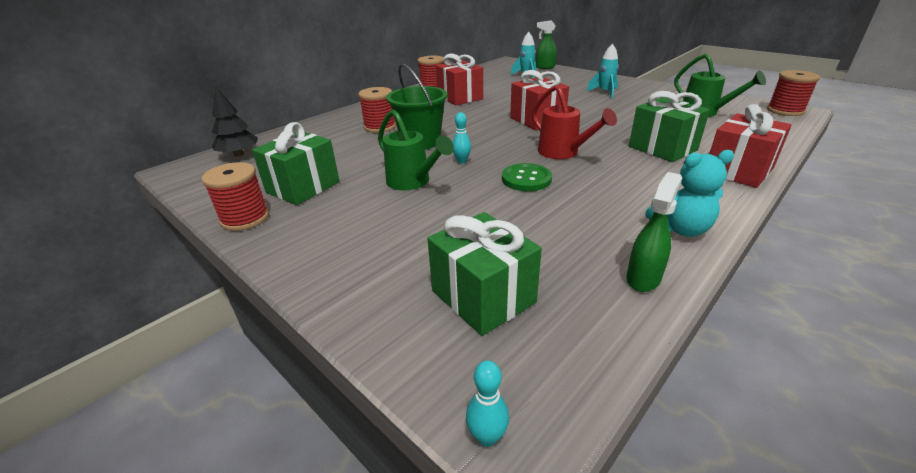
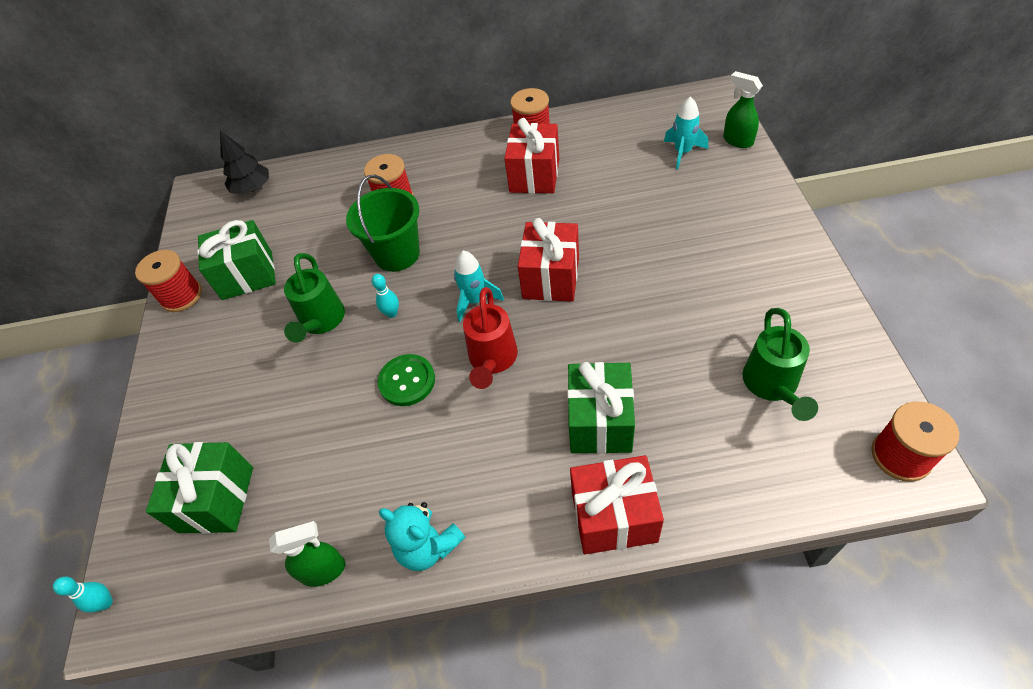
camera: 45 degrees right, 20 degrees up
(604, 92) = (718, 257): turquoise rocket -> turquoise rocket (475, 300)

